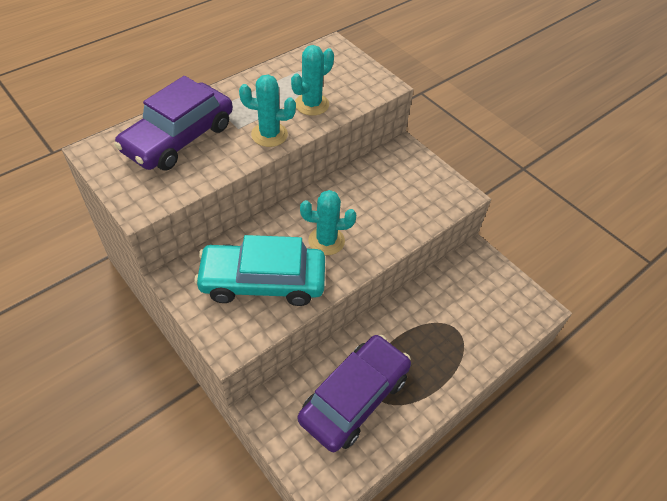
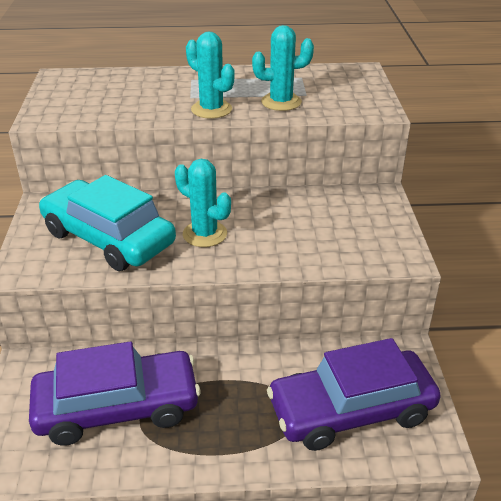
camera: 40 degrees right, 15 degrees down
(178, 138) = (132, 88): purple car -> purple car (351, 410)

